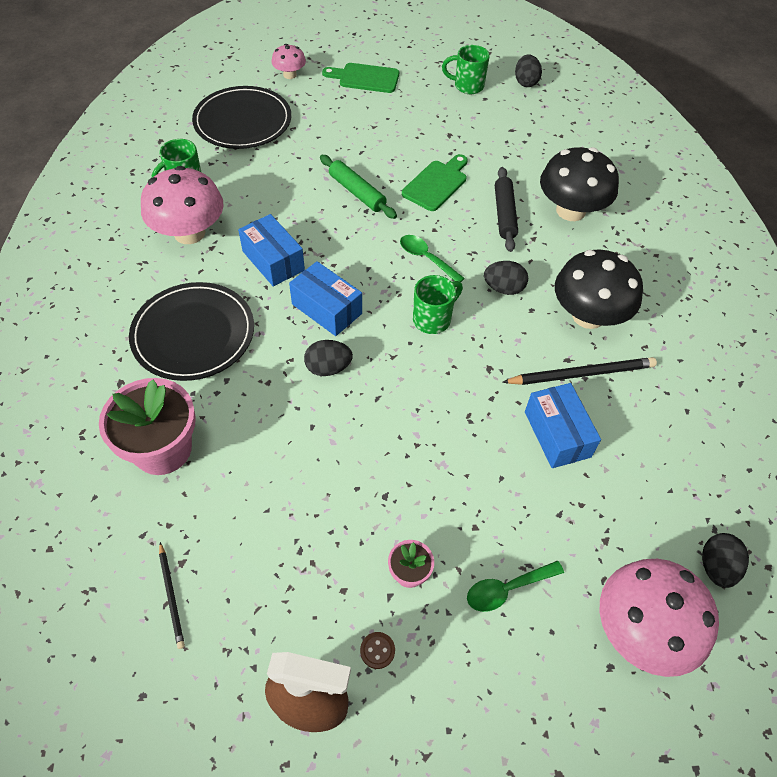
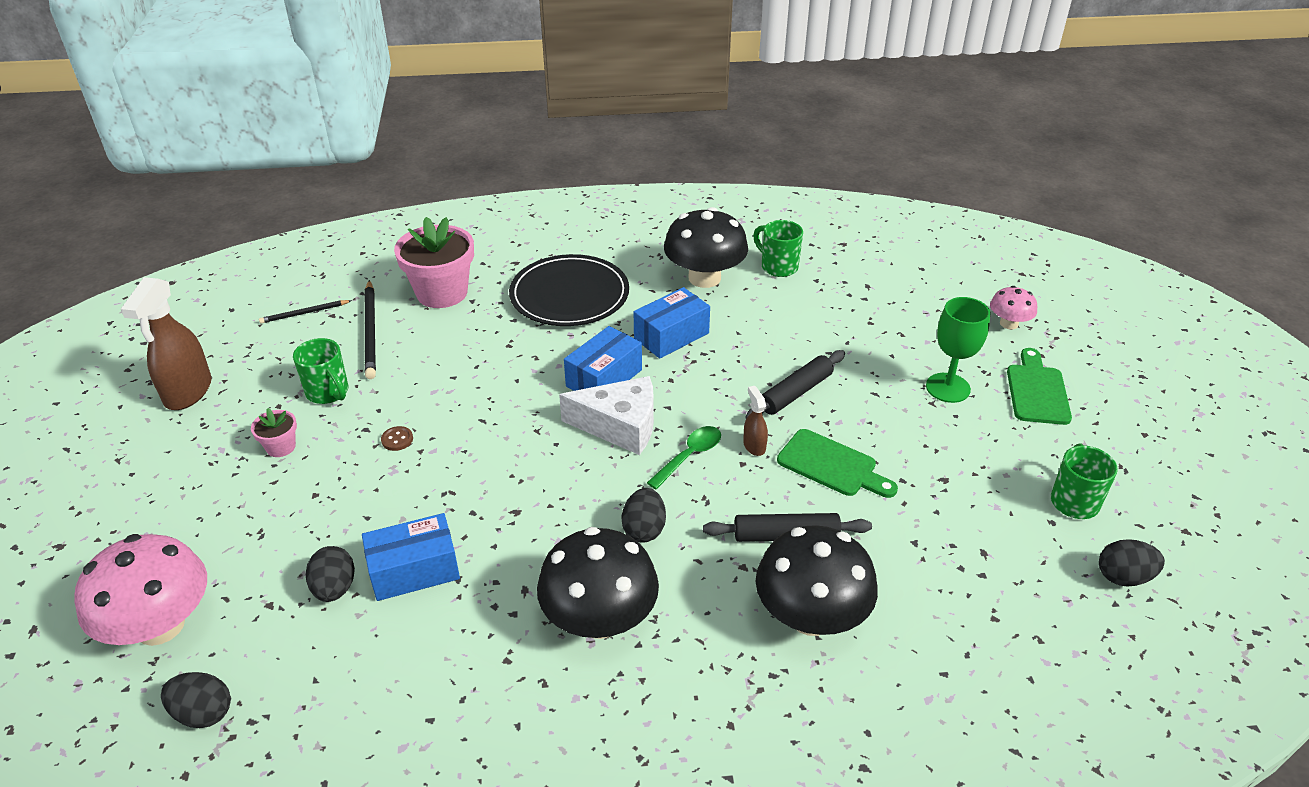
camera: 90 degrees right, 15 degrees down
(189, 233) = (704, 278): pink mushroom -> black mushroom
(243, 121) = (897, 295): black plate -> none
(328, 368) = (523, 383): black egg -> black egg (334, 588)
(357, 192) = (796, 393): green rolling pin -> black rolling pin
(358, 116) = (948, 388): none -> green goblet
(377, 650) = (216, 428): brown button -> brown button (397, 439)
(390, 299) = (620, 426): none -> white cheese
(415, 221) = (754, 446): none -> brown spray bottle
(433, 319) = (590, 462): green mug -> green mug (328, 392)
(507, 589) = (242, 517): green spoon -> none
(582, 374) = (500, 603): black pencil -> black pencil (371, 332)

